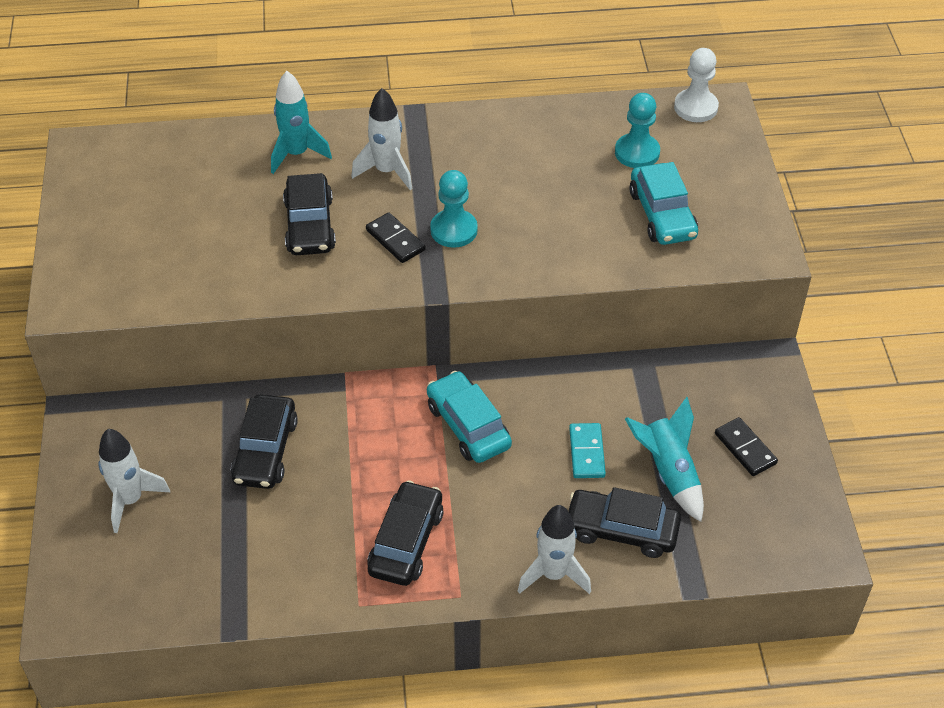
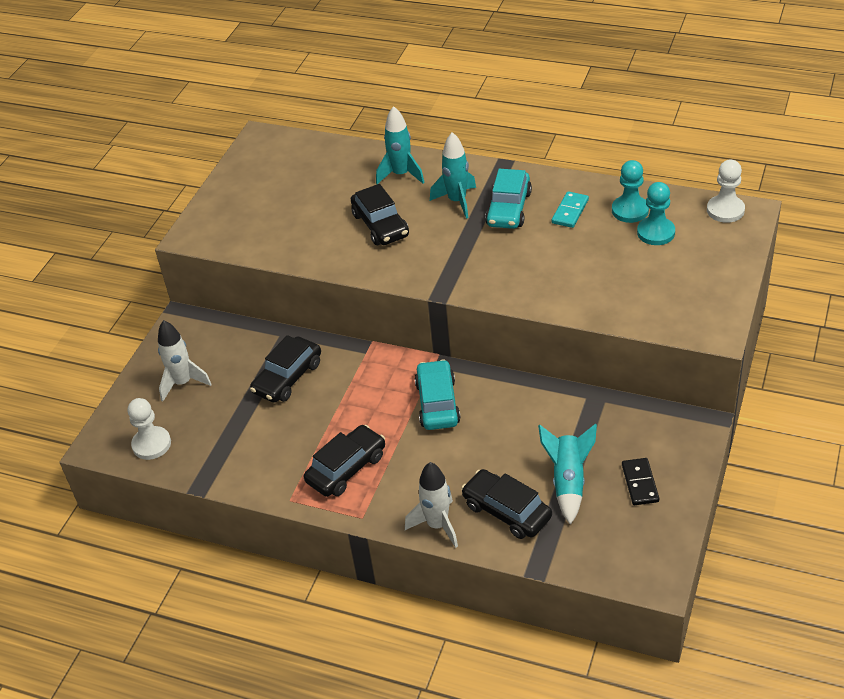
camera: 30 degrees right, 5 degrees down
(136, 594) = (151, 444): none -> white pawn
(309, 225) = (380, 225): black car -> black car turned 45 degrees counterclockwise
(386, 171) = (457, 201): white rocket -> turquoise rocket
(395, 240) = (434, 250): black domino -> none
(454, 230) = (480, 254): turquoise pawn -> turquoise pawn (630, 210)
(587, 452) = (514, 448): turquoise domino -> turquoise domino (570, 211)
(662, 214) = (647, 282): turquoise car -> turquoise car (508, 209)

